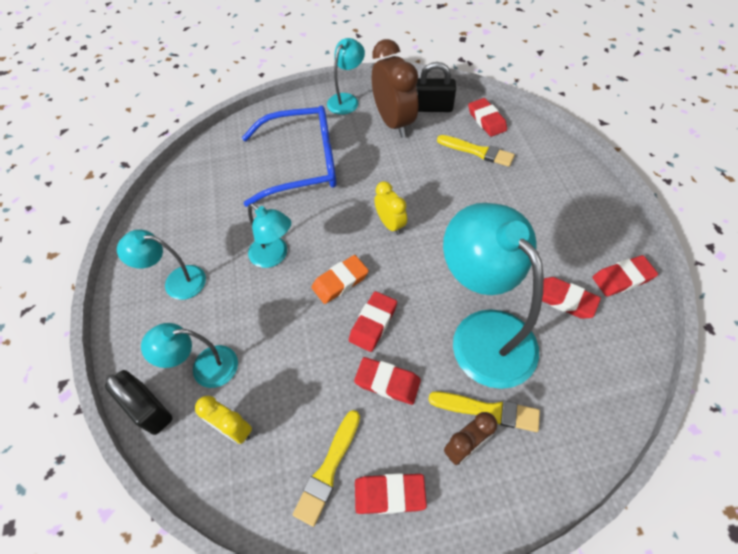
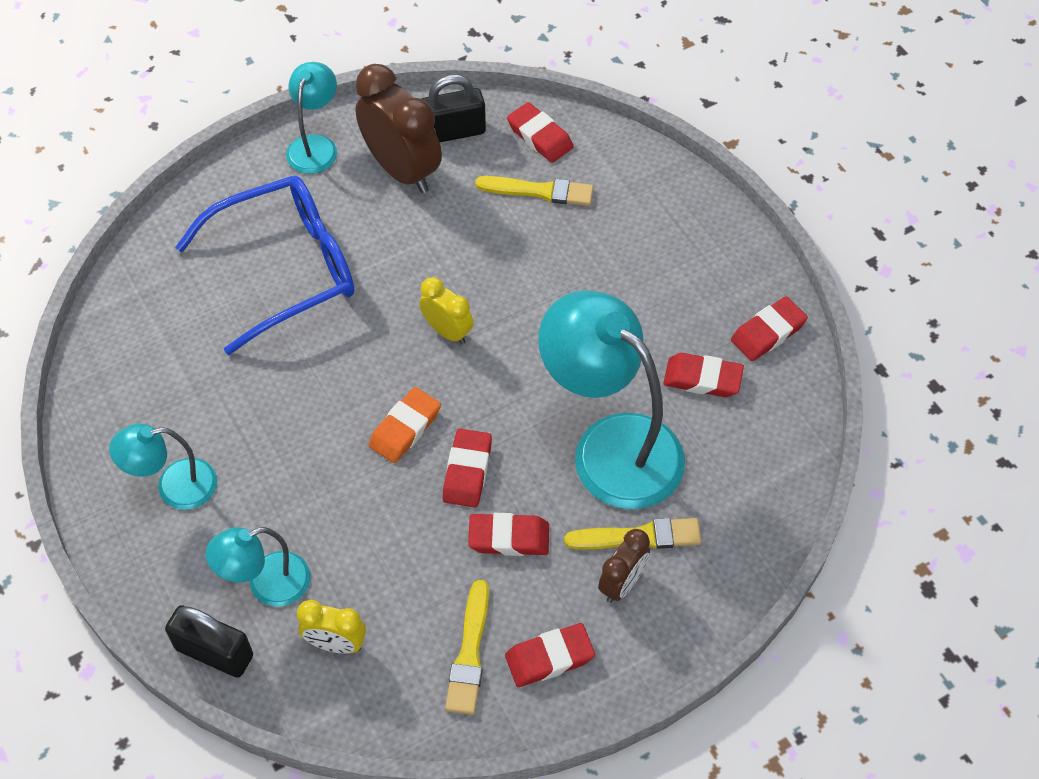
camera: 20 degrees left, 0 degrees up
(274, 256) = (299, 417): turquoise lamp -> none

